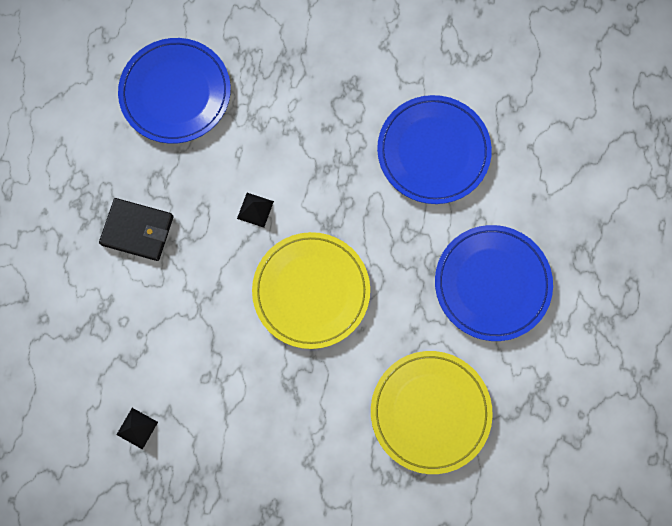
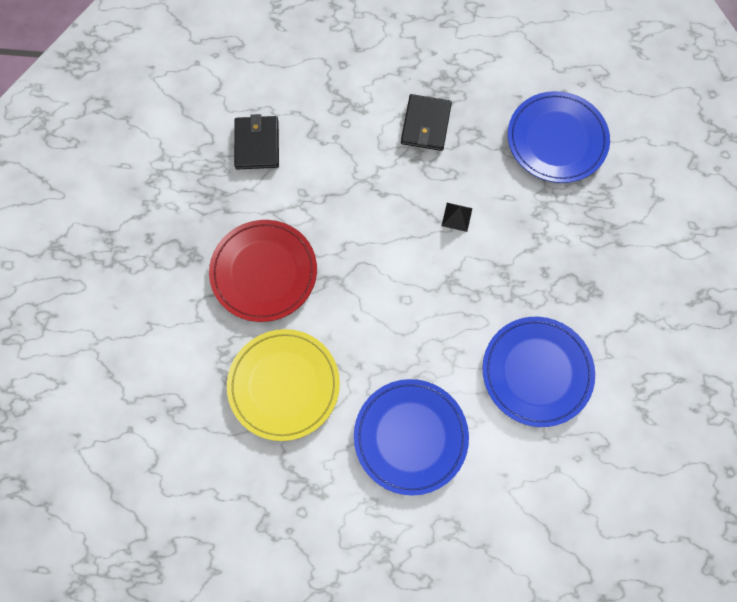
camera: 85 degrees right, 5 degrees down
(137, 428) = (257, 144): black pyramid -> black wallet
(299, 427) = (264, 272): none -> red plate
(311, 291) = (386, 271): yellow plate -> none

